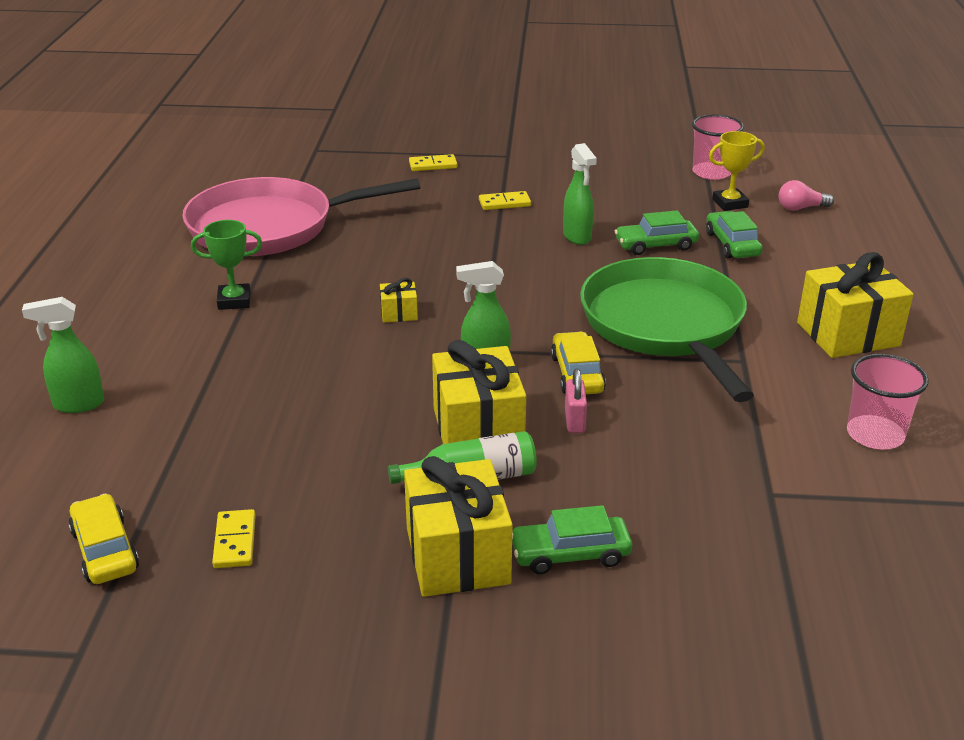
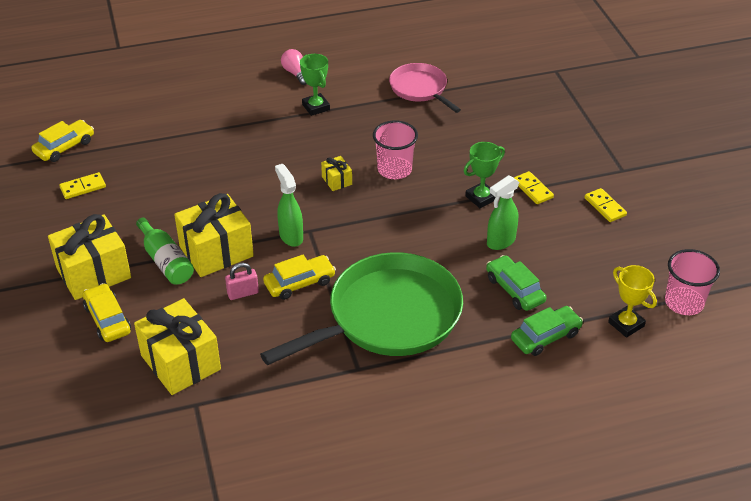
camera: 70 degrees right, 10 degrees up
(78, 404) = (181, 91): green spray bottle -> none
(269, 227) = (420, 89): pink pan -> pink pan, size x0.54
(433, 165) = (573, 135): yellow domino -> yellow domino (605, 207)
(498, 232) = (481, 198): none -> green trophy
(570, 554) = (107, 319): green car -> yellow car
(800, 208) = (650, 375): pink light bulb -> pink light bulb (295, 73)
(848, 334) = (429, 429): yellow gift -> yellow gift (180, 362)
(875, 435) = (287, 457): pink cup -> pink cup (394, 169)

